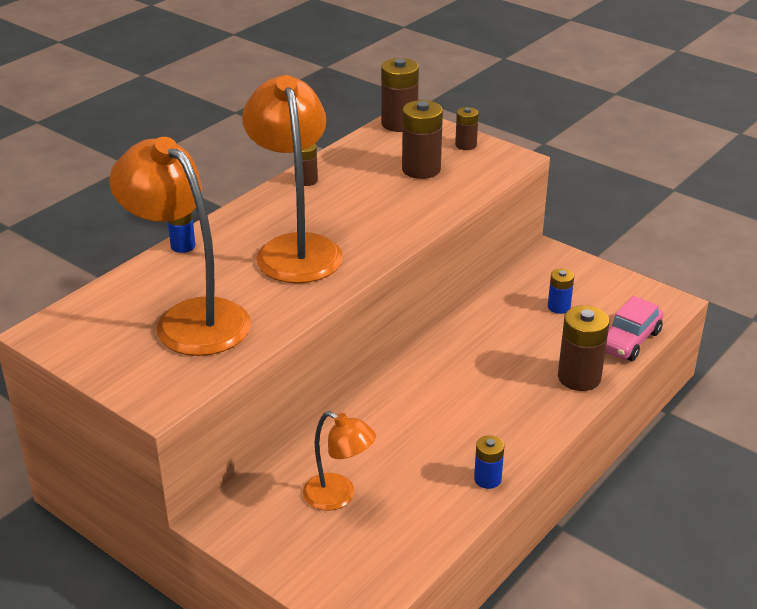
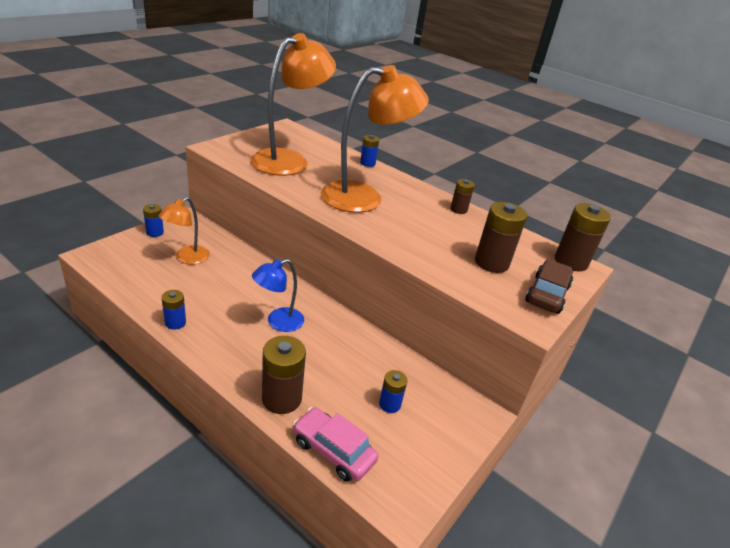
camera: 85 degrees right, 0 degrees up
(270, 550) = (155, 232): none -> blue battery
(458, 390) = (278, 322): none -> blue lamp
(466, 145) = (547, 294): brown battery -> brown car

